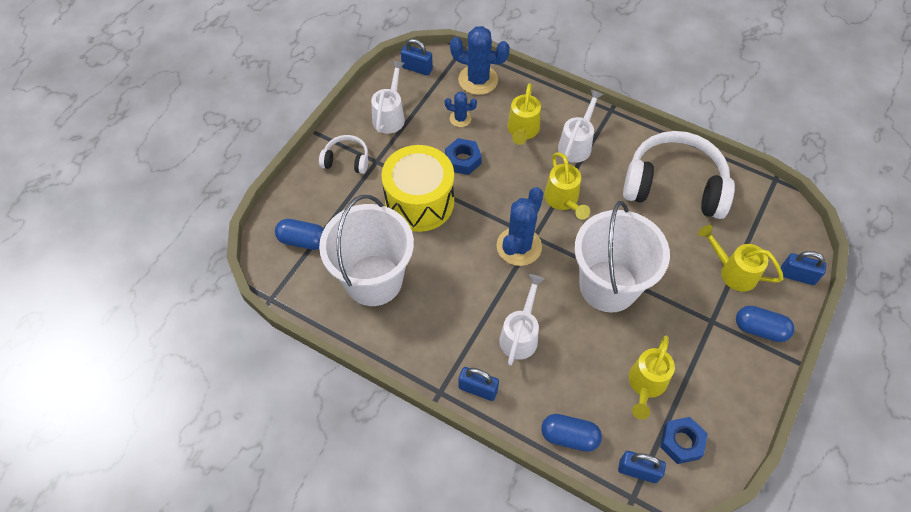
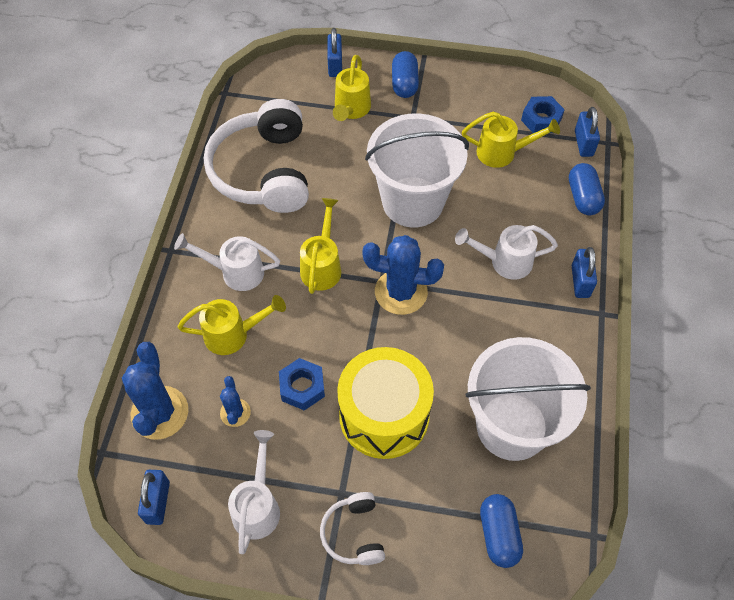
camera: 110 degrees left, 0 degrees up
(390, 116) = (258, 506): white watering can -> white watering can turned 105 degrees clockwise
(563, 200) = (322, 266): yellow watering can -> yellow watering can turned 45 degrees counterclockwise

